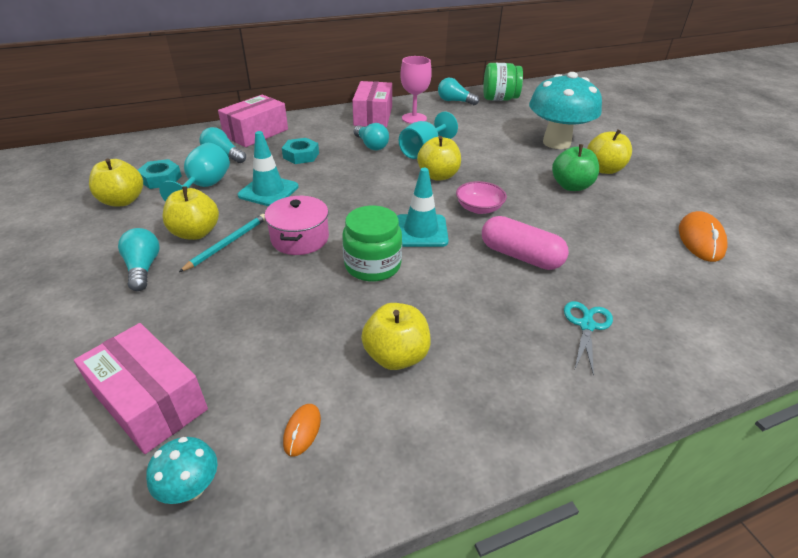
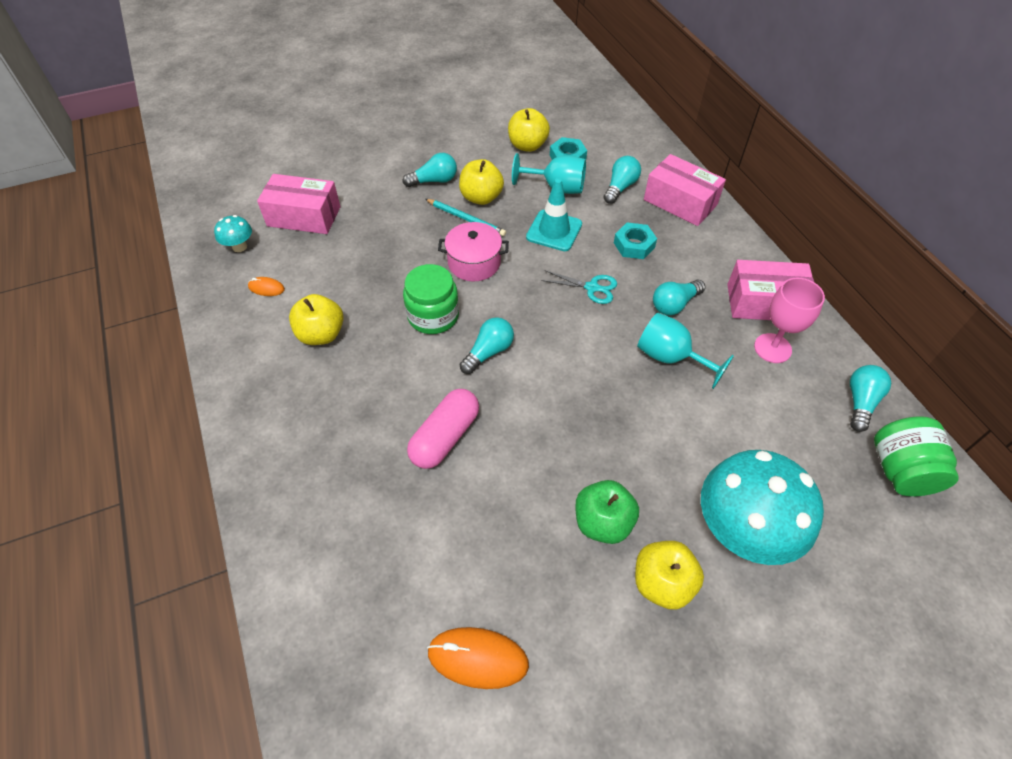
camera: 90 degrees right, 15 degrees up
(150, 401) = (304, 216): pink box -> pink box turned 60 degrees clockwise
(421, 231) = (489, 352): turquoise traffic cone -> turquoise light bulb
(438, 176) = (608, 371): yellow apple -> none
(479, 208) = (537, 407): pink bowl -> none
(586, 325) = (336, 476): turquoise scissors -> turquoise scissors (592, 288)

